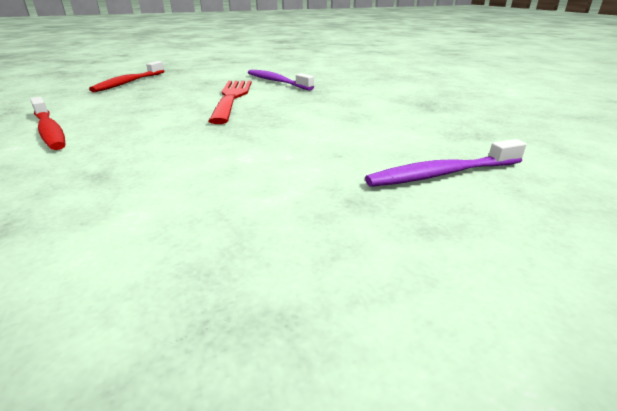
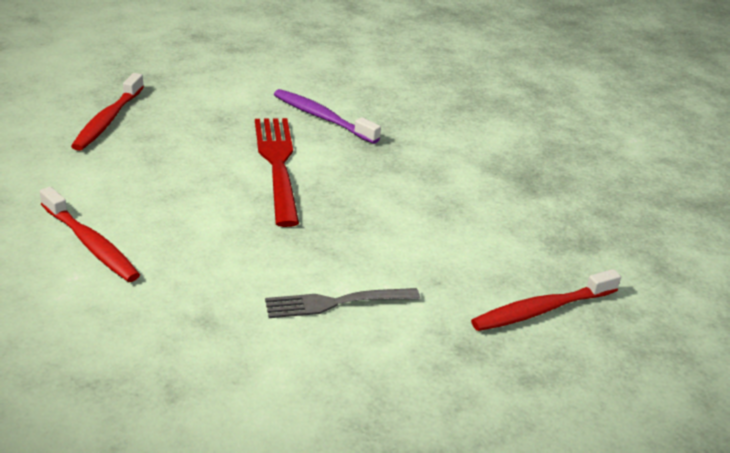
camera: 10 degrees left, 5 degrees up
(234, 166) = (337, 302): none -> grey fork
(442, 174) = (541, 309): purple toothbrush -> red toothbrush

